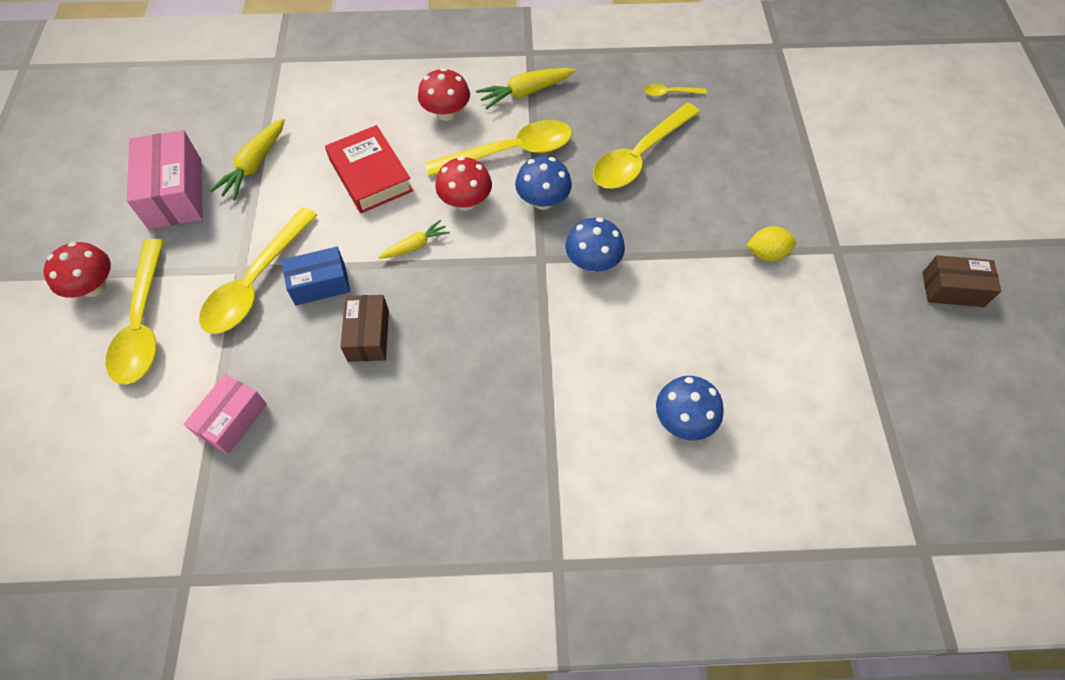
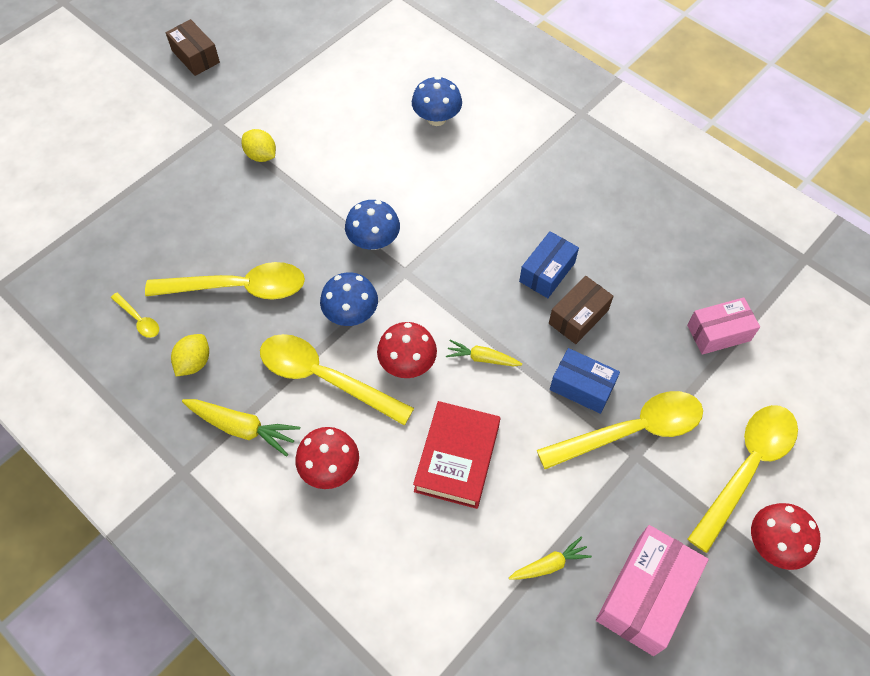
camera: 135 degrees left, 0 degrees up
(254, 166) = (550, 564): yellow carrot -> yellow carrot, size x0.64
(429, 352) = (547, 272): none -> blue box
(602, 99) = (194, 362): none -> yellow lemon

